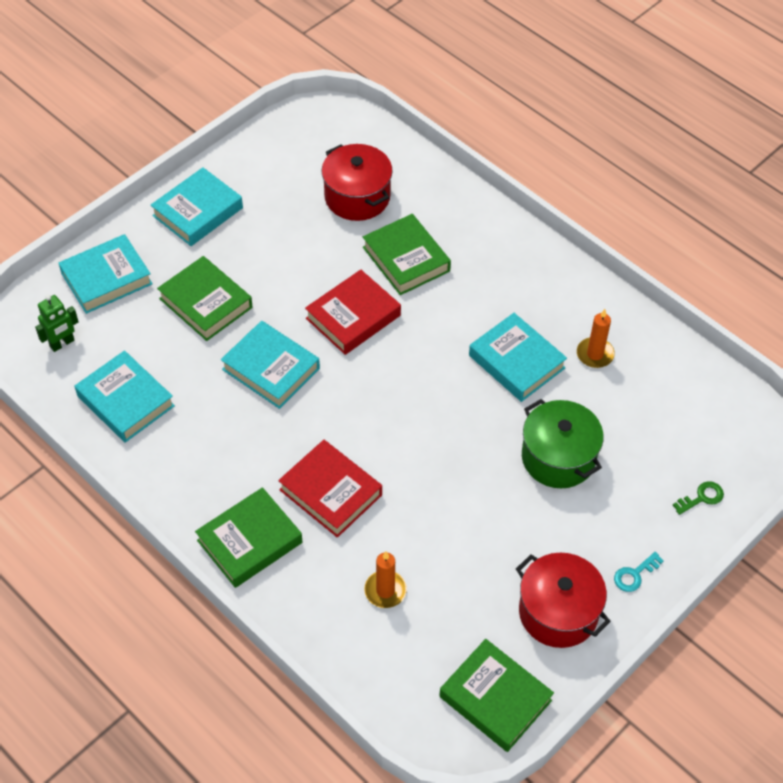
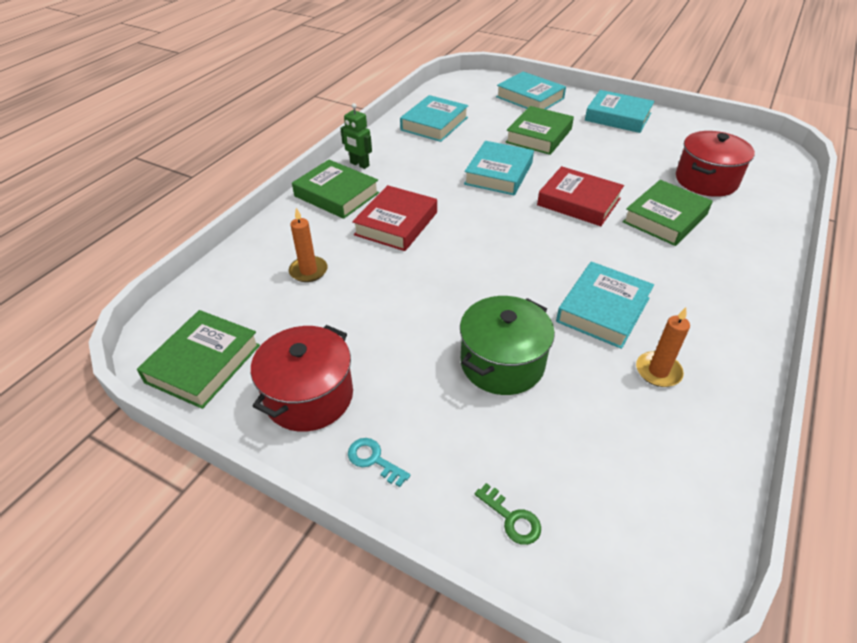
camera: 75 degrees right, 10 degrees down
(62, 343) = (466, 94): green robot -> green robot (359, 164)

